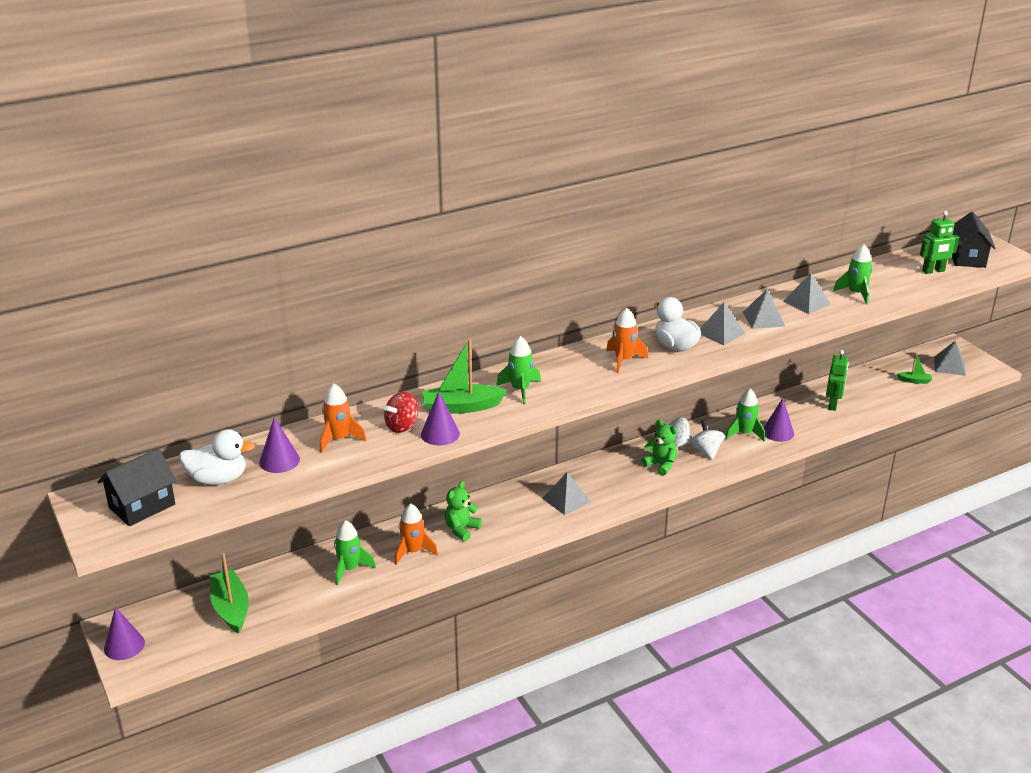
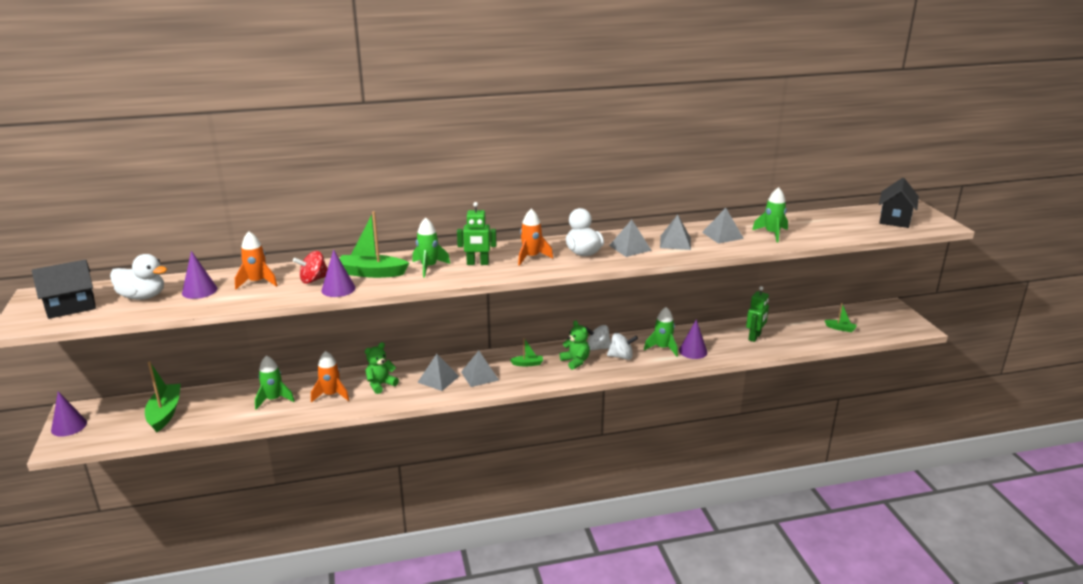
camera: 15 degrees right, 5 degrees down
(610, 476) = (527, 364): none -> green boat
(706, 451) = (621, 357): white spinning top -> white spinning top turned 90 degrees clockwise
(933, 271) = (856, 225): green robot -> green robot (477, 263)
(949, 366) = (880, 321): grey pyramid -> grey pyramid (438, 379)

